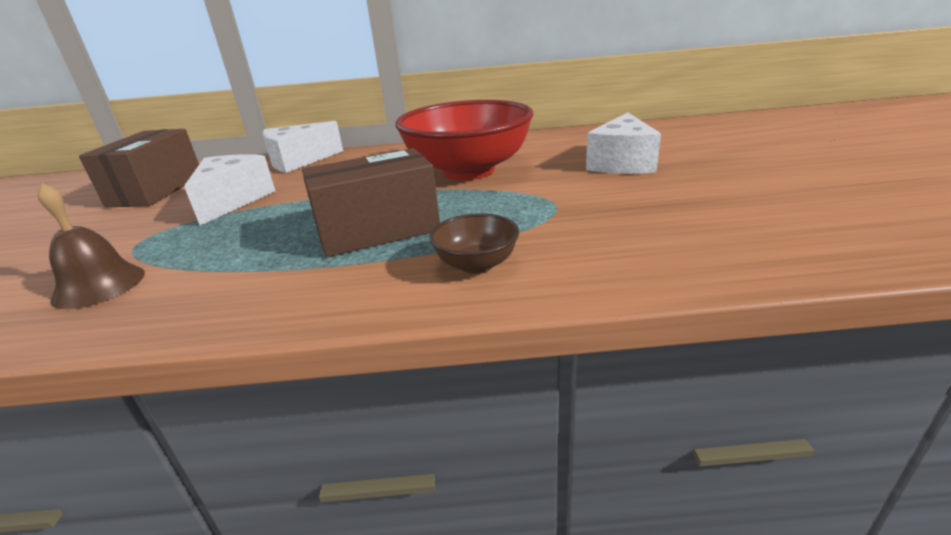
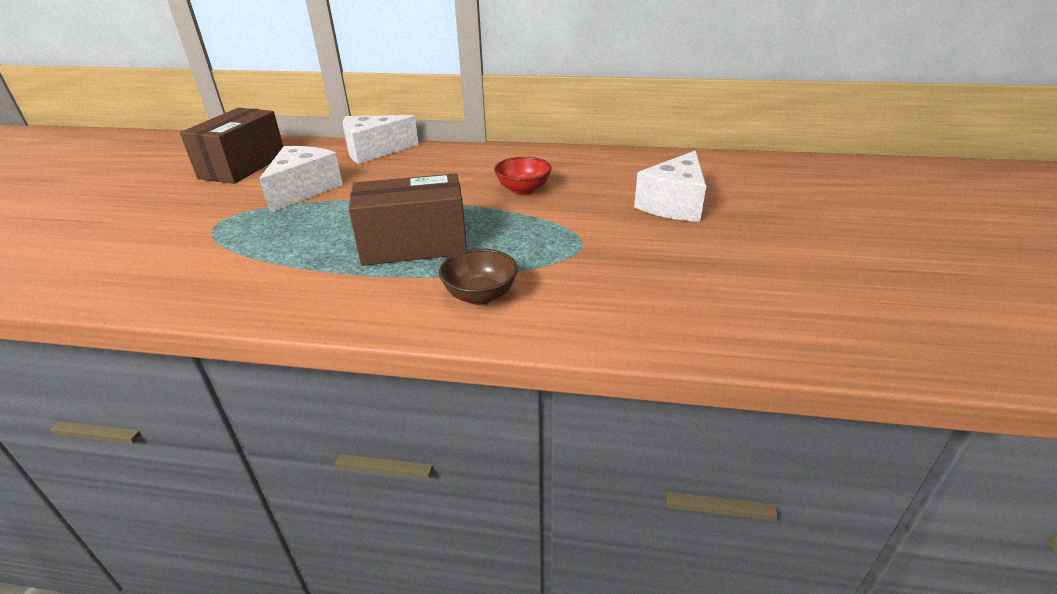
camera: 10 degrees right, 5 degrees up
(99, 285) = (181, 261): brown bell -> none
(468, 171) = (523, 190): red bowl -> red bowl, size x0.44

